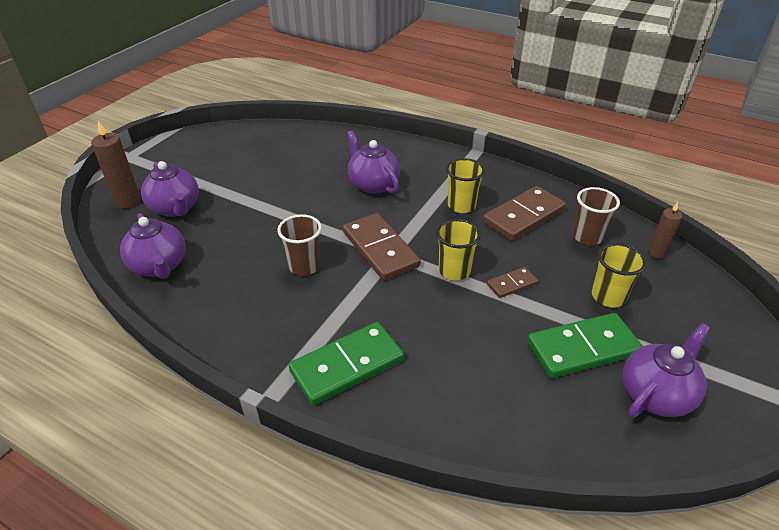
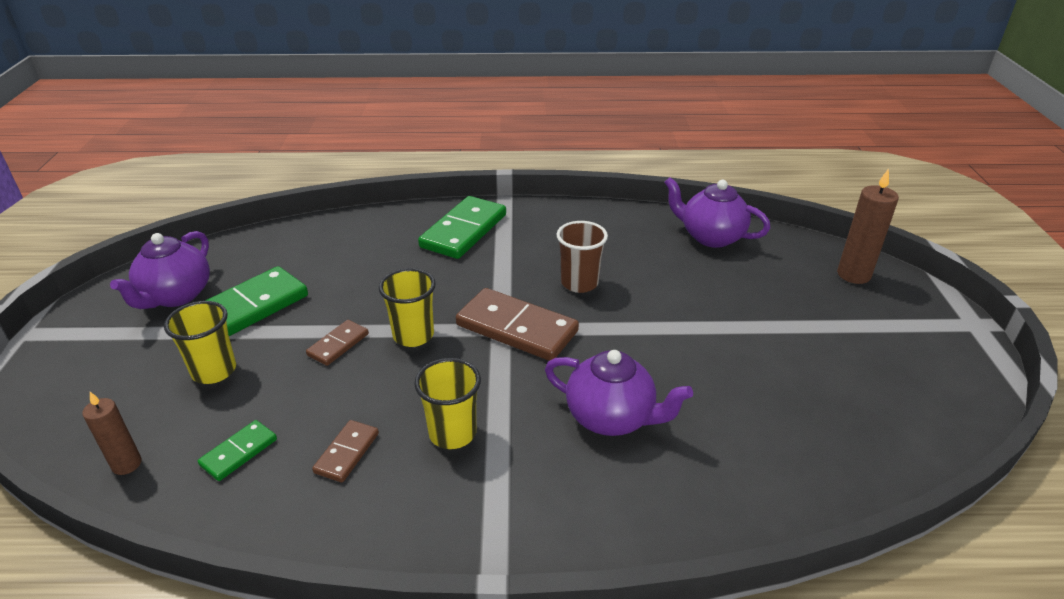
camera: 150 degrees right, 5 degrees down
(175, 208) = (794, 287): purple teapot -> none
(524, 216) = (347, 453): brown domino -> brown domino, size x0.51
(587, 237) = (239, 452): brown cup -> green domino

